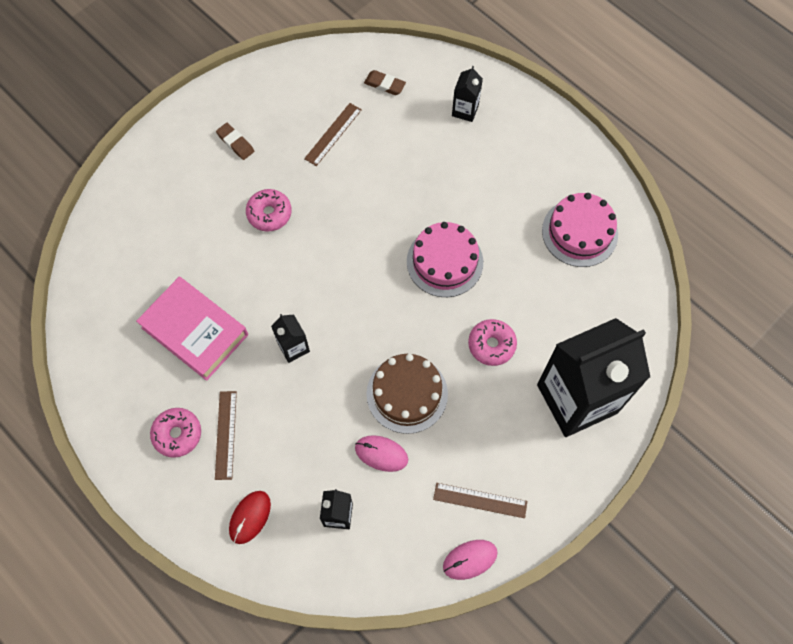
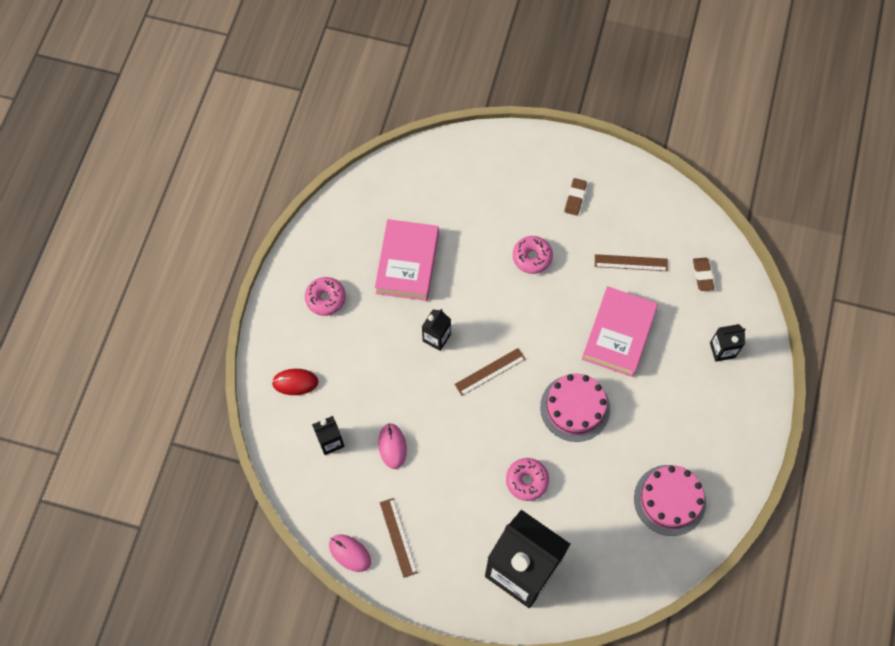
camera: 60 degrees right, 0 degrees up
(226, 434) = (344, 331): brown ruler -> brown ruler (490, 371)
(396, 184) = (618, 334): none -> pink book
(407, 394) = (449, 439): brown cake -> none

